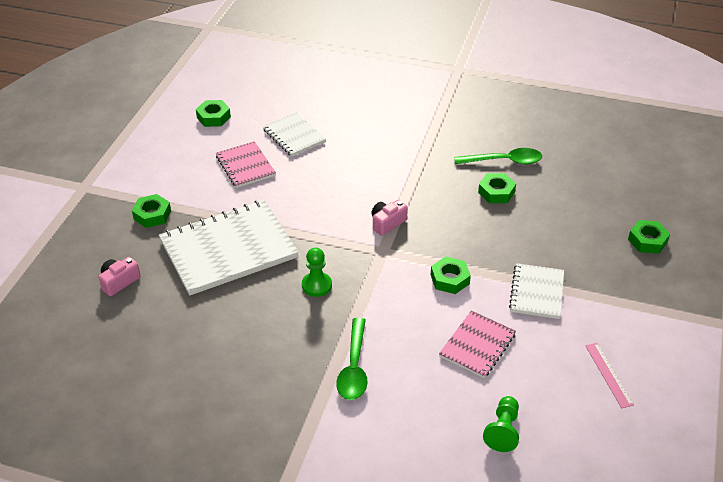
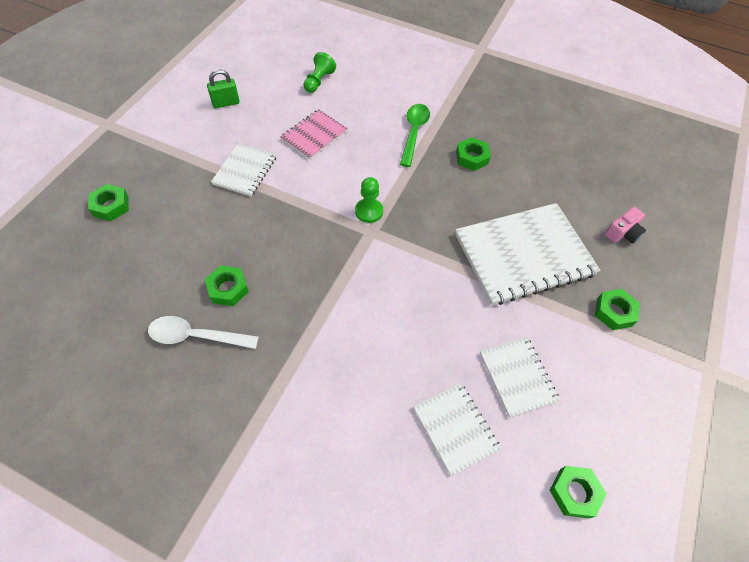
camera: 175 degrees left, 15 degrees up
(245, 166) = (517, 377): pink notebook -> white notebook
(316, 285) = (438, 204): green pawn -> green pawn (369, 211)
(387, 223) = (359, 264): pink camera -> none
(450, 279) = (316, 193): green nut -> green nut (471, 157)
(504, 161) = (196, 336): green spoon -> white spoon
(609, 374) = (226, 103): pink ruler -> green padlock

